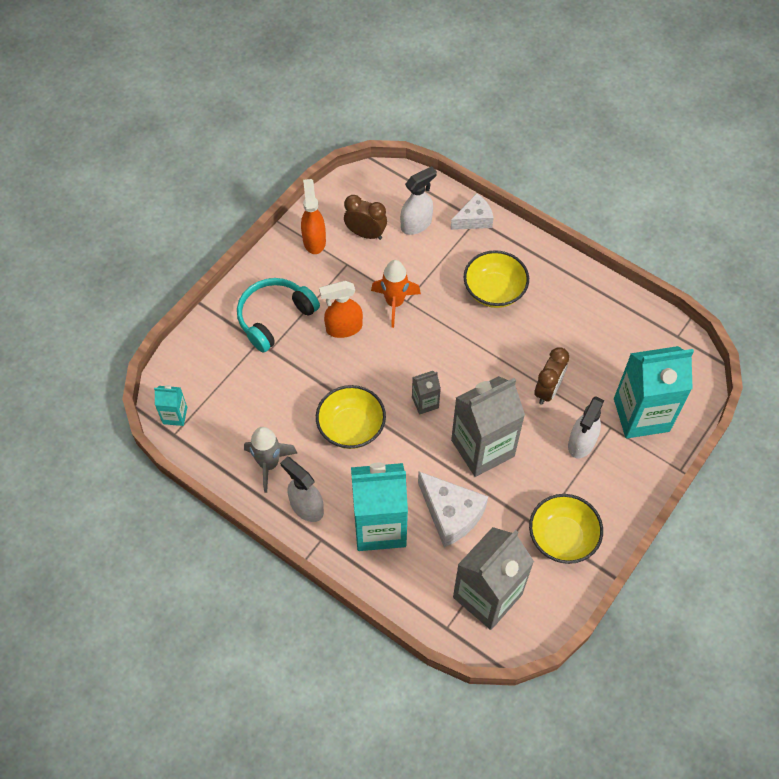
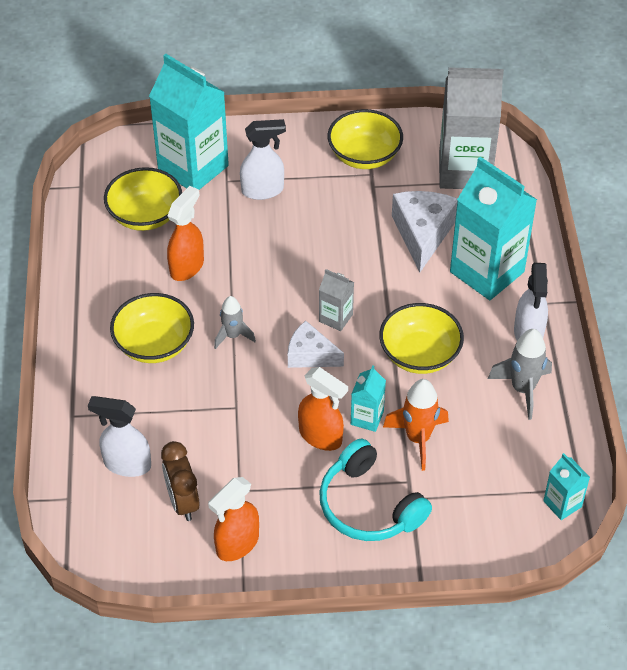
camera: 130 degrees left, 10 degrees down
(274, 317) = (369, 505): turquoise headphones -> turquoise headphones turned 45 degrees clockwise
(333, 361) = (367, 418): none -> turquoise carton
(394, 303) = (248, 415): orange rocket -> orange rocket (418, 439)
(463, 335) = (233, 336): none -> grey rocket
(474, 219) = (74, 417): white cheese -> white cheese (310, 355)
(482, 448) = (338, 250): grey carton -> none
(546, 349) = (187, 266): none -> orange spray bottle
(547, 390) = (231, 241): brown clock -> none
(616, 356) = (145, 215): none -> yellow bowl

